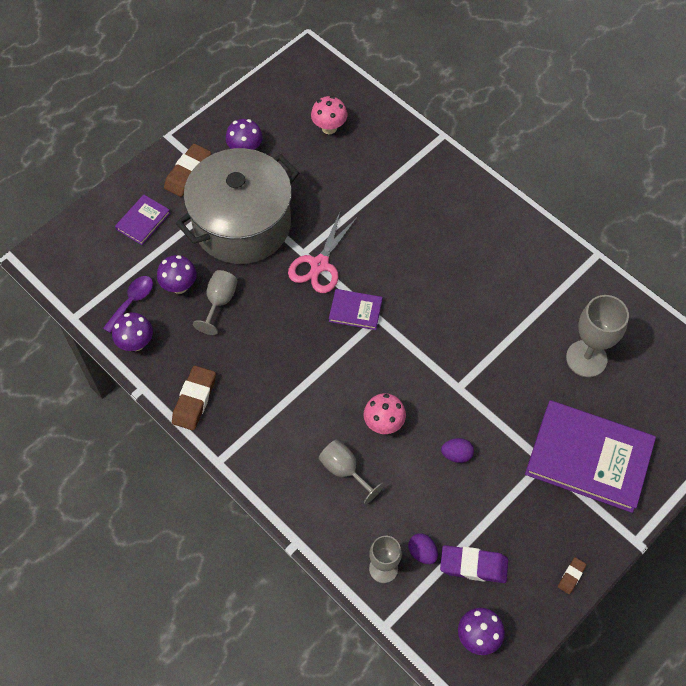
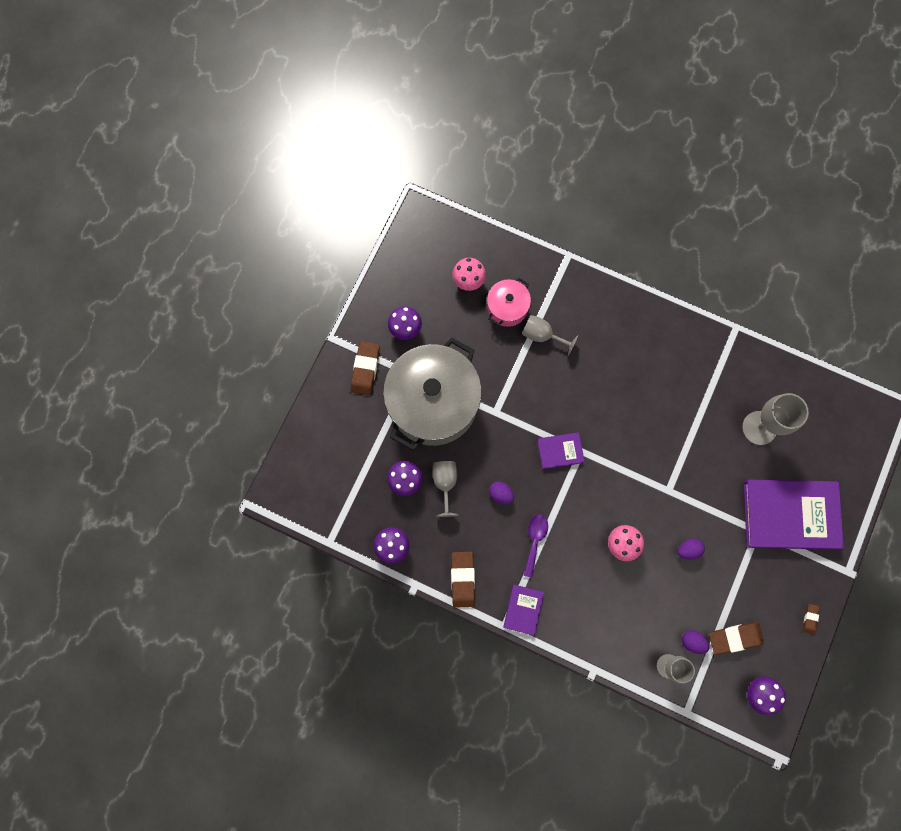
camera: 20 degrees left, 15 degrees up
(132, 301) = (372, 509): purple spoon -> purple spoon (535, 540)
(143, 221) = (347, 430): purple book -> purple book (523, 609)
(273, 331) = (500, 494): none -> purple egg
(319, 265) = (514, 418): pink scissors -> none
(345, 470) = (607, 596): grey goblet -> grey goblet (542, 335)
(358, 162) = (507, 307): none -> pink pot
(473, 565) = (734, 638): purple eraser -> brown eraser

